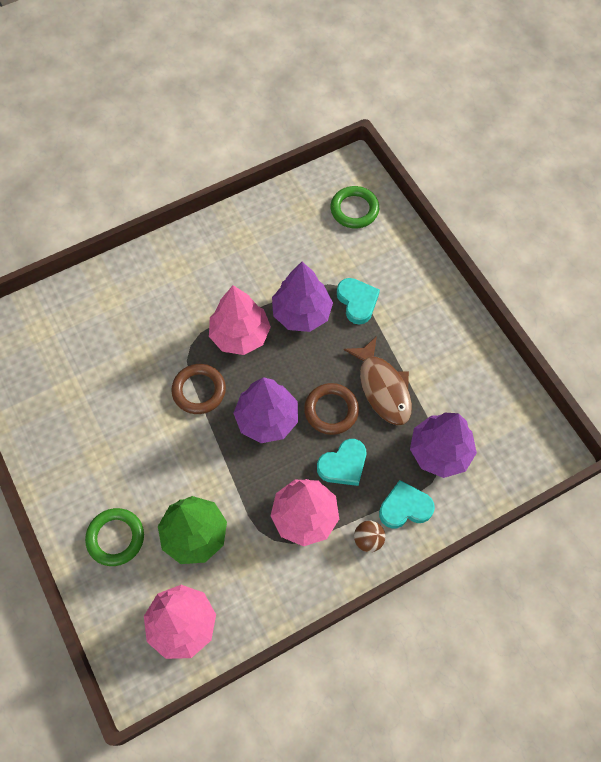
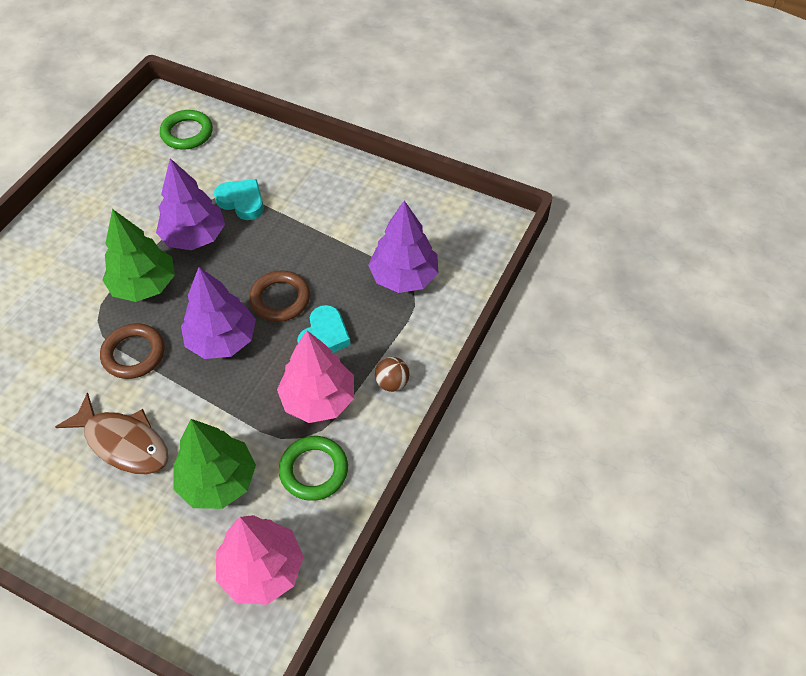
camera: 35 degrees left, 10 degrees down
(115, 538) = (133, 536): green ring -> green ring (314, 470)
(240, 335) = (144, 285): pink tree -> green tree
(383, 388) = (315, 256): brown fish -> brown fish (123, 442)
(405, 507) = (406, 338): turquoise heart -> none

